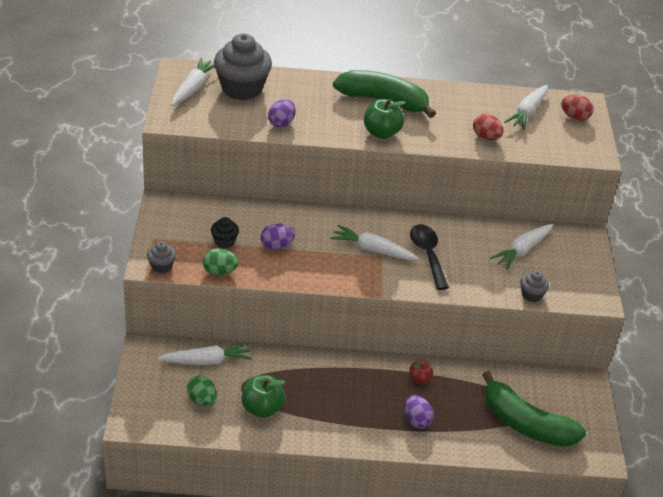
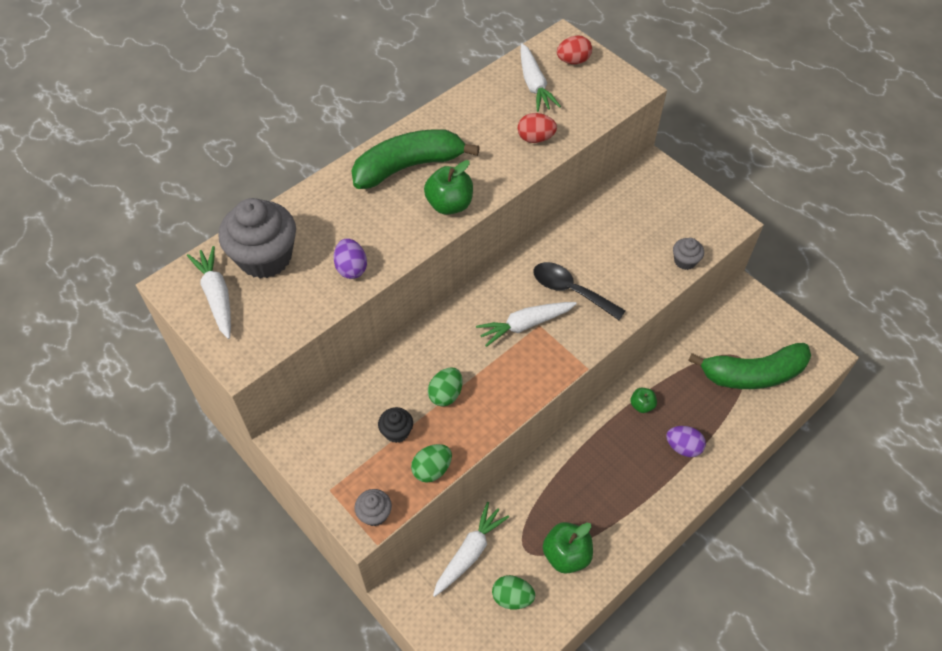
camera: 40 degrees left, 15 degrees up
(276, 246) = (446, 394): purple egg -> green egg
(419, 379) = (642, 405): red apple -> green apple
(522, 250) = (629, 222): white carrot -> none

